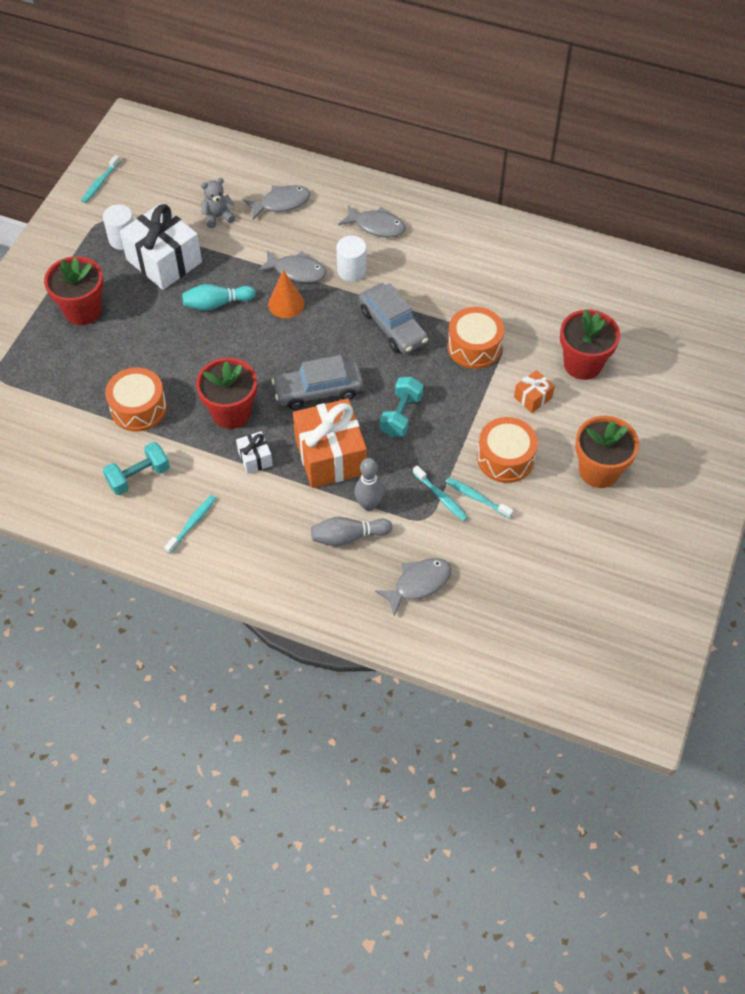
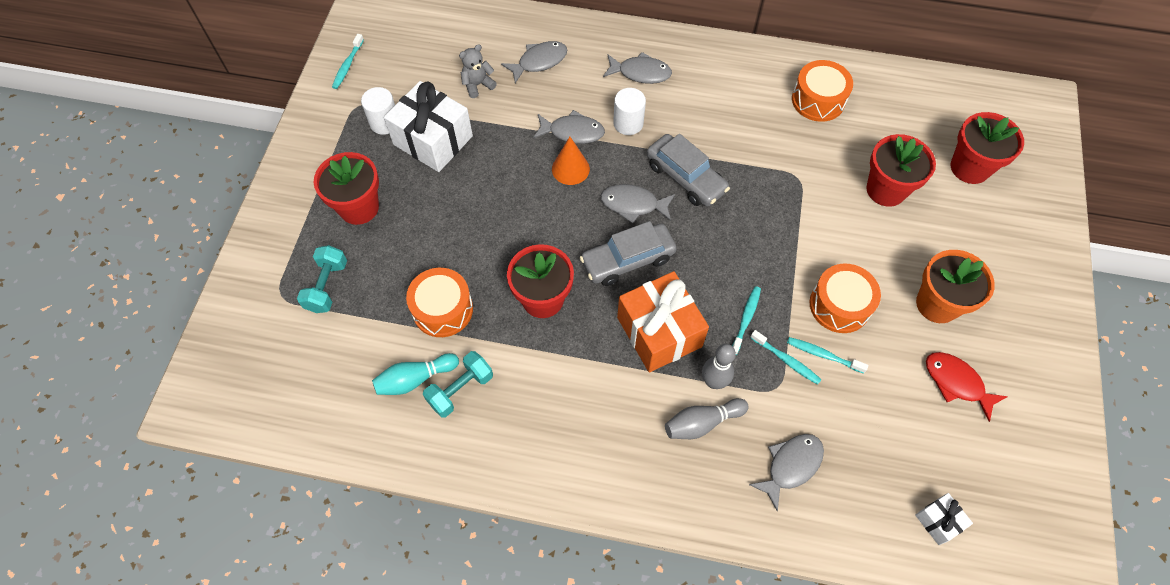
camera: 10 degrees left, 5 degrees up
(192, 523) = (531, 436): turquoise toothbrush -> turquoise toothbrush (746, 319)
(217, 304) = (499, 179): turquoise bowling pin -> turquoise bowling pin (415, 379)
(255, 458) = (580, 347): white gift -> white gift (938, 521)
(336, 343) = (633, 204): none -> grey fish
(401, 415) = (720, 274): turquoise dumbbell -> turquoise dumbbell (327, 286)
(474, 347) = (773, 187): orange drum -> orange drum (818, 100)
(533, 397) = (847, 233): orange gift -> none
(594, 540) = (956, 383): none -> red fish
(672, 356) = (970, 167): none -> red flower pot

